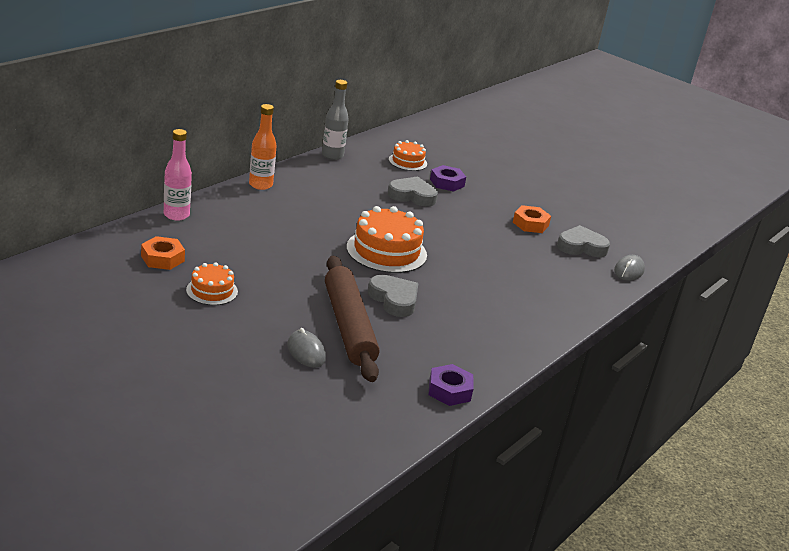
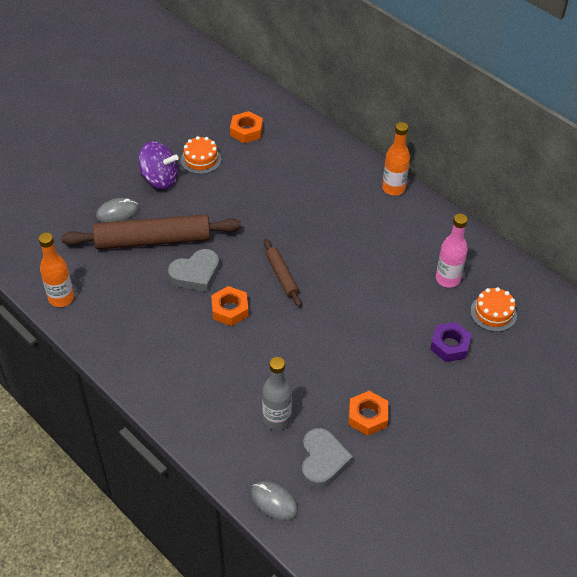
camera: 100 degrees right, 20 degrees up
(176, 215) = (319, 135): pink bottle -> pink bottle (447, 279)
(246, 320) = (160, 179): none -> purple spinning top
(332, 155) = (482, 245): grey bottle -> grey bottle (276, 419)
(386, 251) = (282, 276): orange cake -> brown rolling pin
(412, 196) = (406, 308): grey heart -> none
(436, 281) = (230, 309): none -> orange nut
(449, 390) = (61, 298): purple nut -> orange bottle

